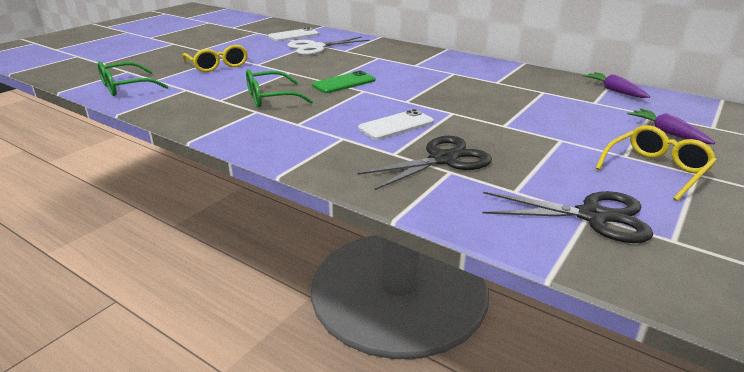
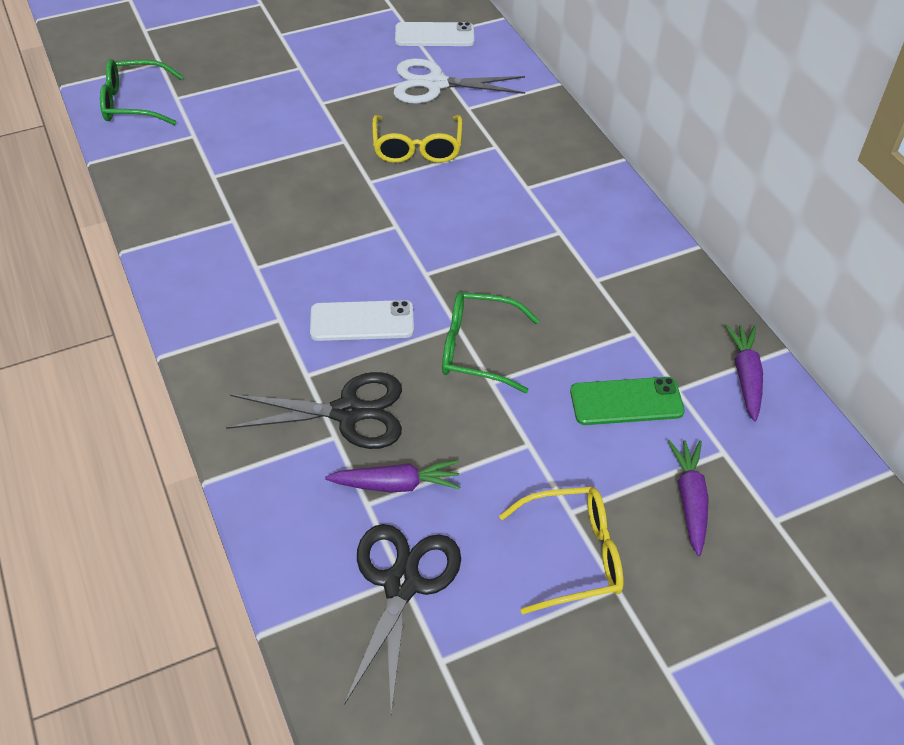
camera: 30 degrees right, 20 degrees up
(218, 65) = (271, 87): yellow glasses -> yellow glasses (417, 148)
(271, 98) = (272, 196): green glasses -> green glasses (478, 349)
(344, 83) = (388, 196): green phone -> green phone (626, 402)
(518, 177) = (396, 484): none -> purple carrot
(593, 216) = (402, 584): black scissors -> black scissors turned 120 degrees counterclockwise

